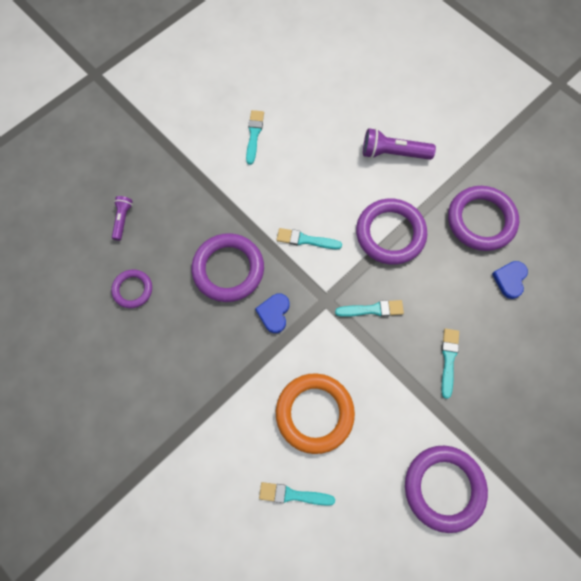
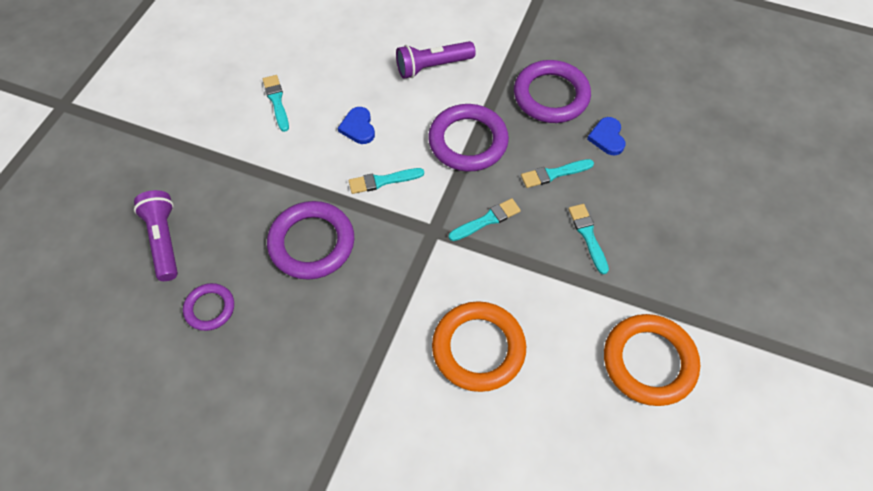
camera: 25 degrees left, 10 degrees down
(123, 220) = (164, 240): purple flashlight -> purple flashlight, size x1.68
(274, 313) = (384, 266): blue heart -> blue heart (358, 127)
(293, 495) = (497, 443): turquoise brush -> turquoise brush (554, 174)
(444, 488) = (649, 361): purple ring -> orange ring

